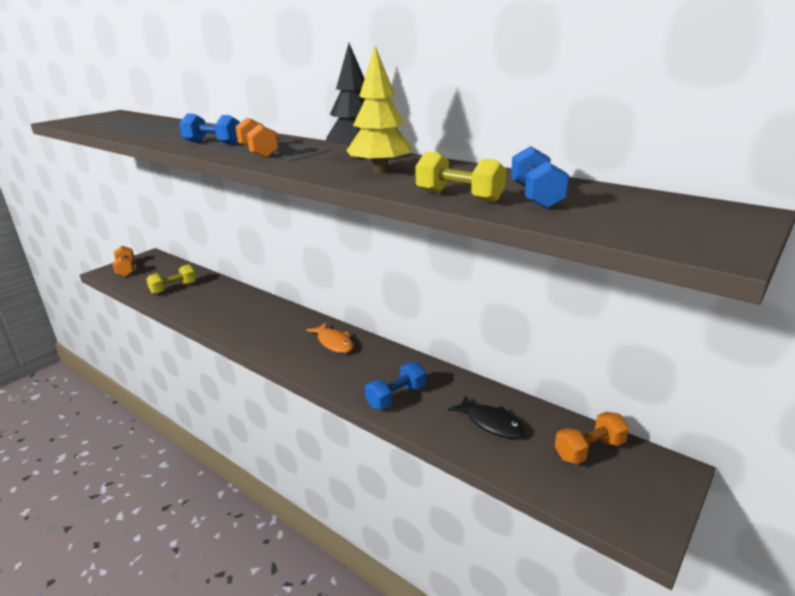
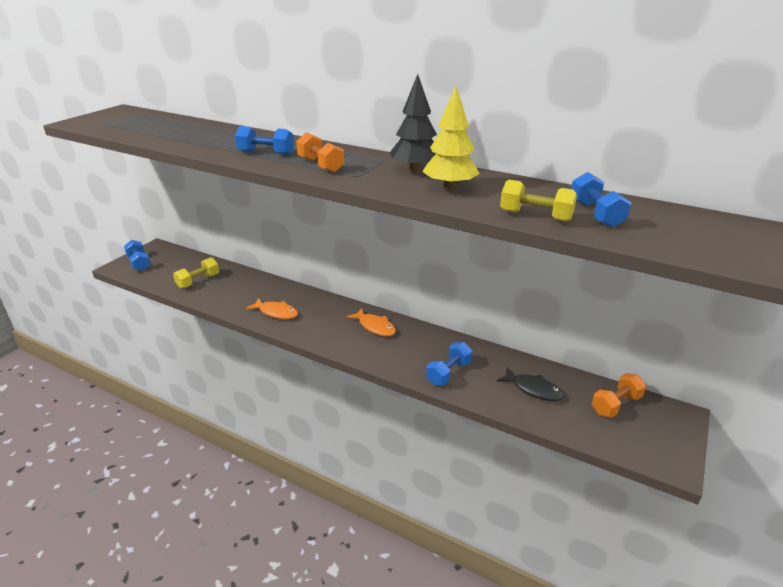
camera: 10 degrees left, 5 degrees up
(126, 269) = (139, 263): orange dumbbell -> blue dumbbell
(236, 322) = (276, 312): none -> orange fish

